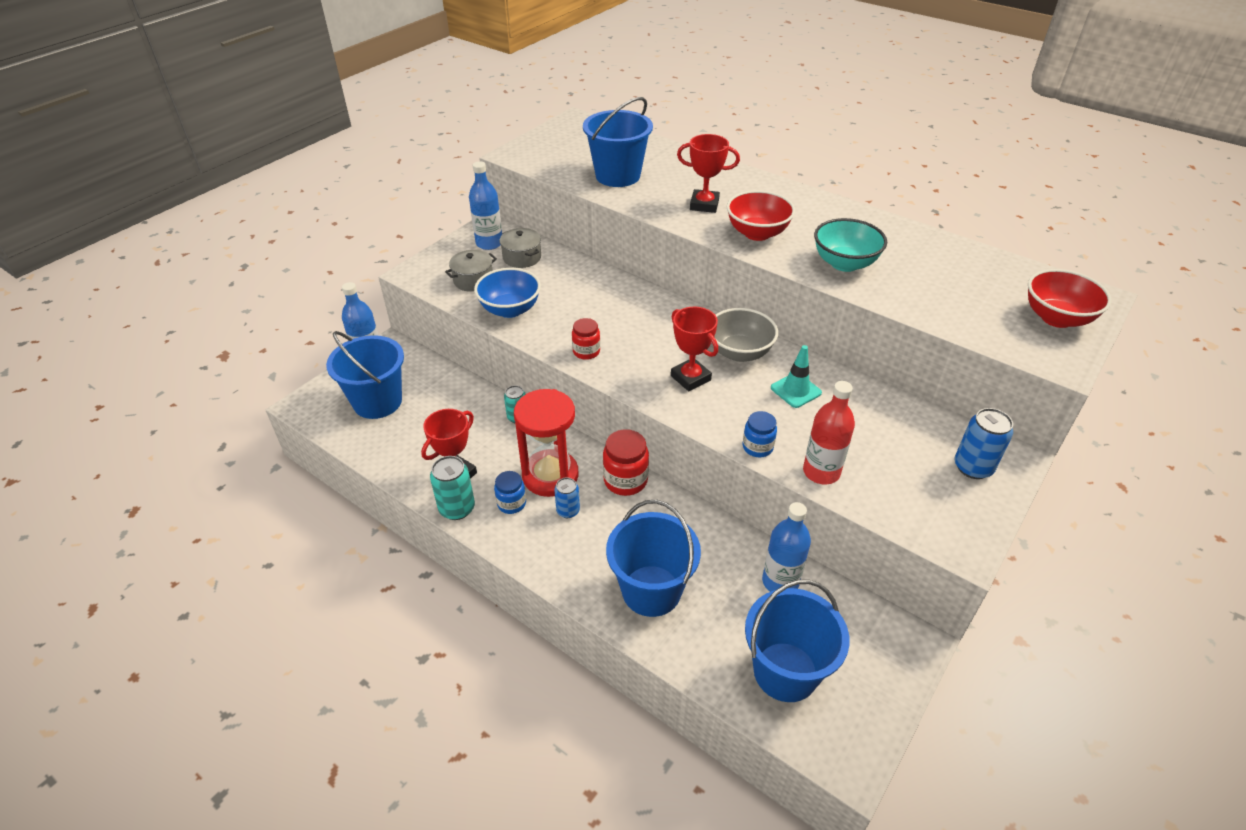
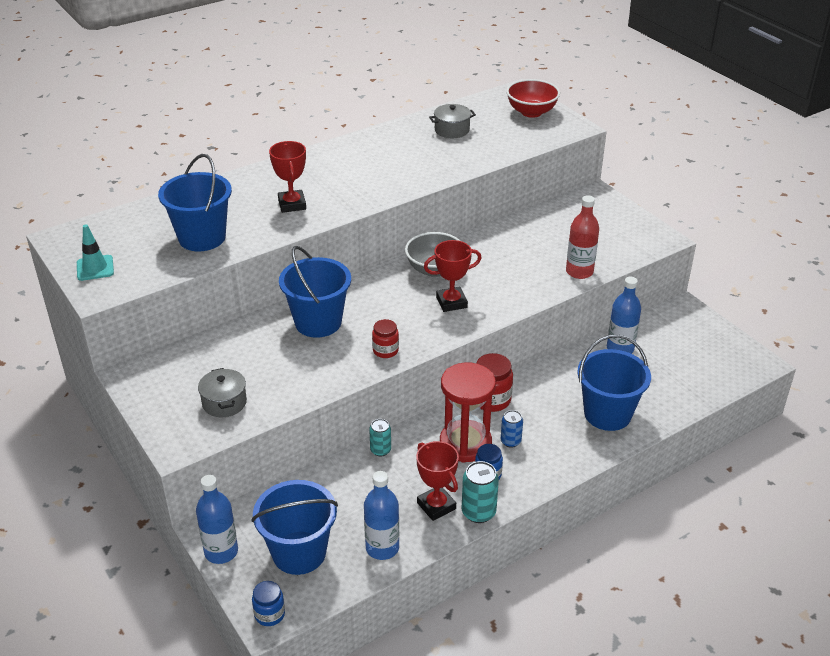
camera: 70 degrees left, 5 degrees down
(489, 243) = (163, 380): blue bottle -> blue bottle (382, 548)
(510, 309) = (292, 385): blue bowl -> none
(522, 257) = (208, 361): grey pot -> grey pot (452, 130)
(704, 205) = (292, 204): red trophy -> red trophy turned 45 degrees counterclockwise
(757, 233) = (355, 191): red bowl -> none
(757, 447) = (543, 292): blue jar -> blue jar (269, 614)
(785, 671) = (692, 369): blue bucket -> blue bucket (318, 322)
(795, 390) = (492, 257): turquoise traffic cone -> turquoise traffic cone (95, 268)
(844, 263) = (422, 166): turquoise bowl -> none
(973, 467) = (599, 211): blue can -> none

